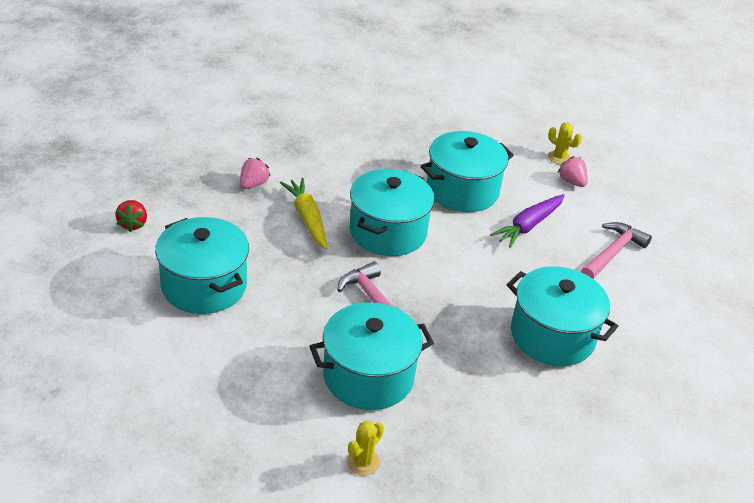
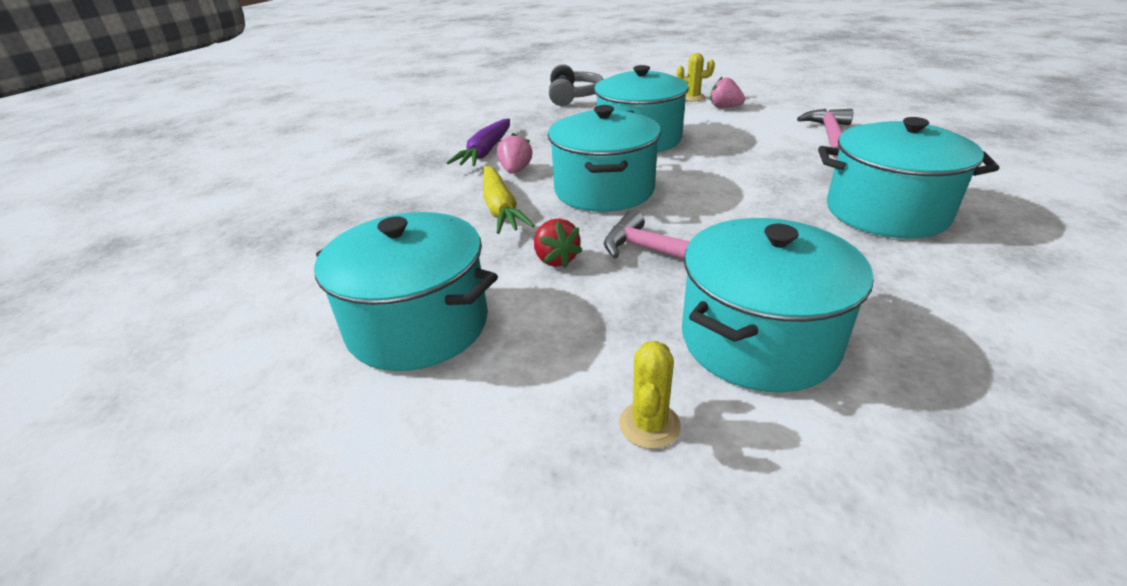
camera: 20 degrees left, 5 degrees down
(133, 224) = (258, 292): red strawberry -> red strawberry (556, 259)
(253, 184) = (407, 201): pink strawberry -> pink strawberry (515, 170)
(307, 218) = (500, 208): yellow carrot -> yellow carrot turned 150 degrees counterclockwise
(363, 462) = (910, 474): yellow cactus -> yellow cactus (649, 425)
(461, 112) = (573, 96): none -> grey headphones
(528, 225) = (732, 142): purple carrot -> purple carrot (486, 151)

